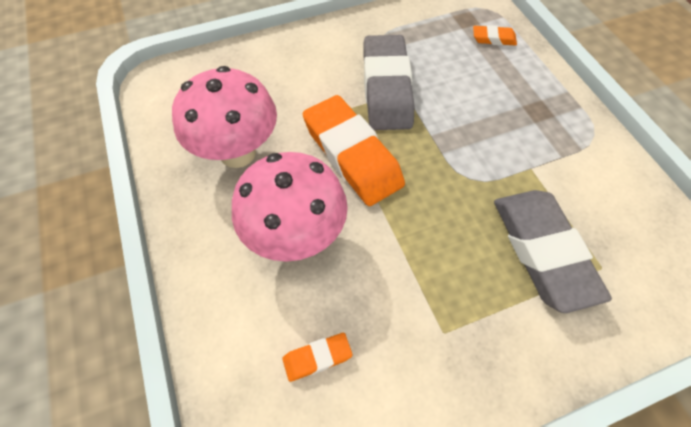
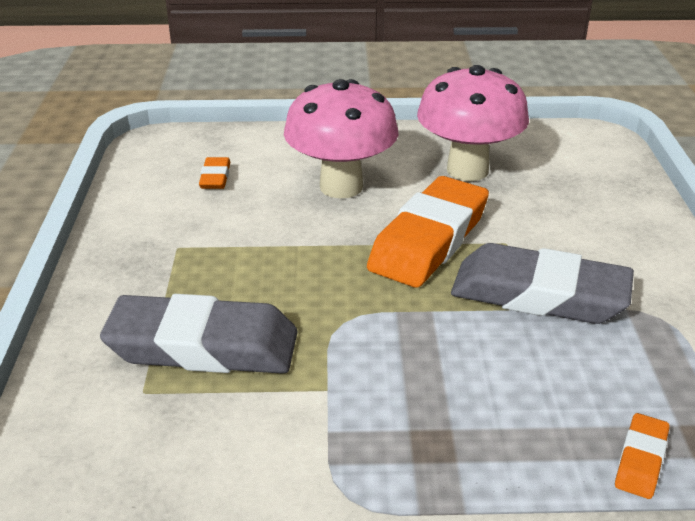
camera: 110 degrees right, 25 degrees down
(352, 155) = (428, 240): orange eraser -> orange eraser turned 45 degrees counterclockwise

